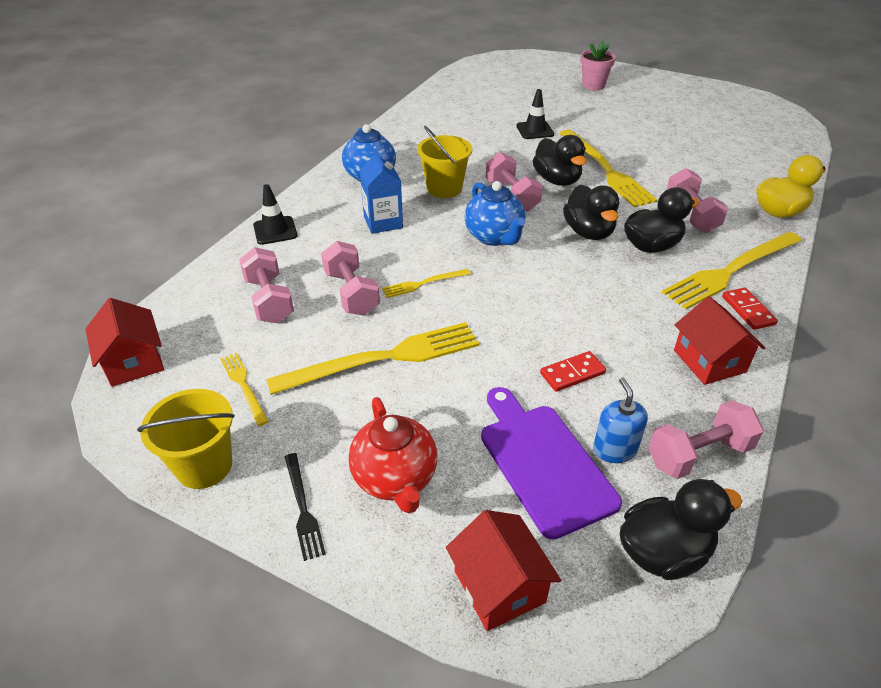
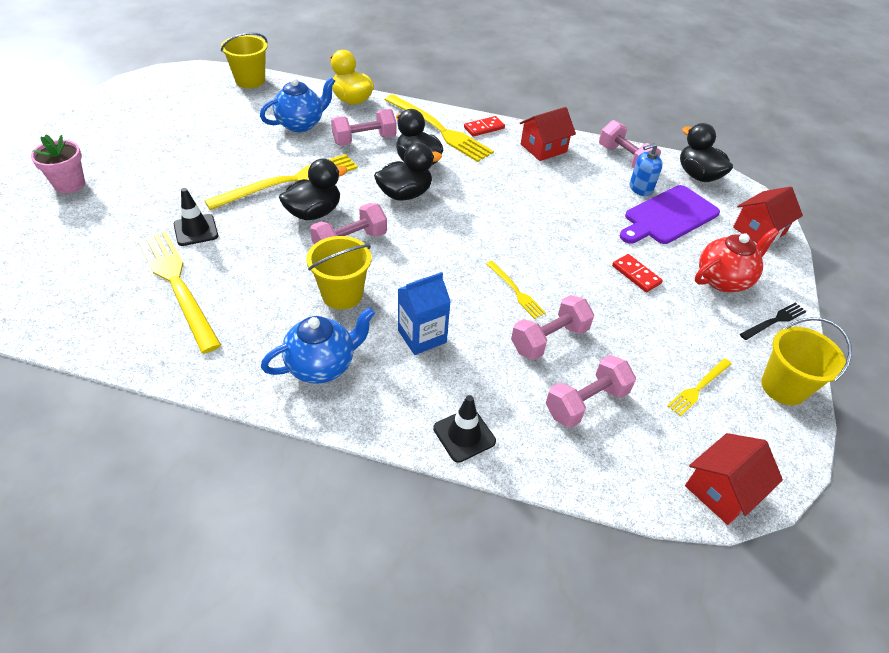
camera: 105 degrees left, 5 degrees up
(383, 358) = (620, 303): yellow fork -> yellow fork (177, 285)
(494, 237) = (428, 251): blue teapot -> blue teapot (301, 124)
(572, 373) = (585, 204): red domino -> red domino (636, 274)
(793, 152) = (250, 81): none -> yellow bucket

